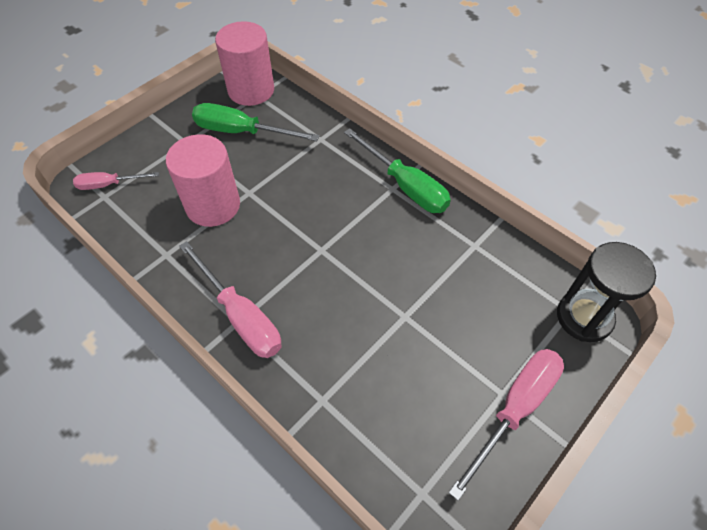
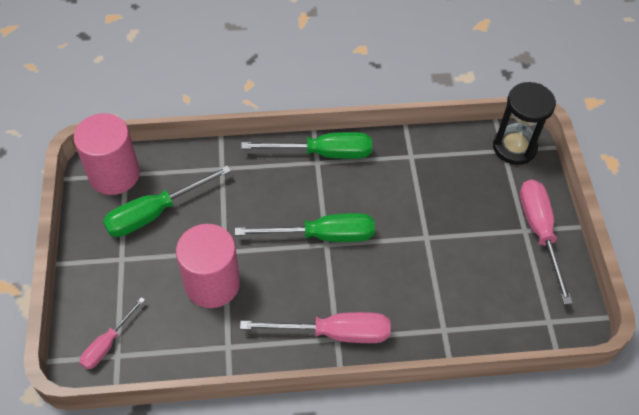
camera: 50 degrees left, 0 degrees up
(326, 241) = (322, 235): none -> green screwdriver

